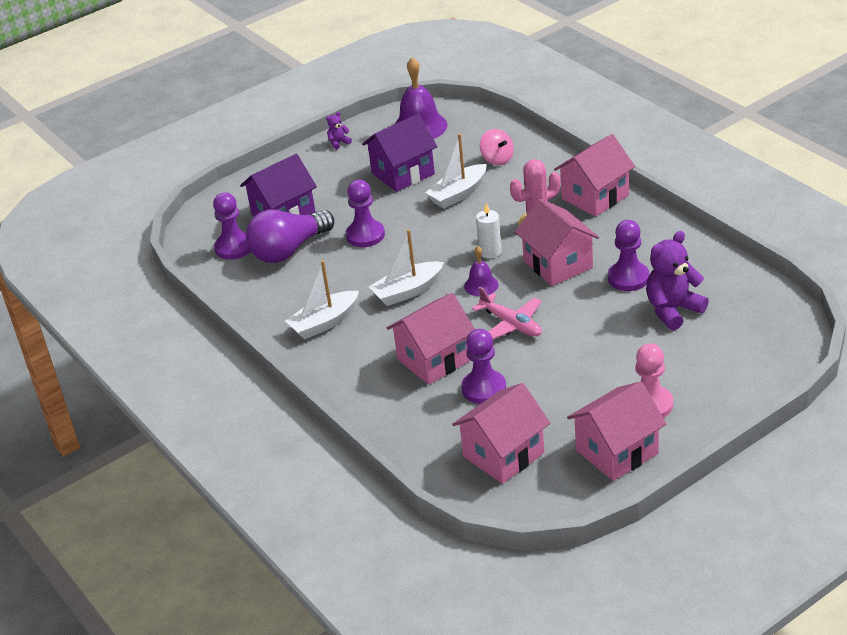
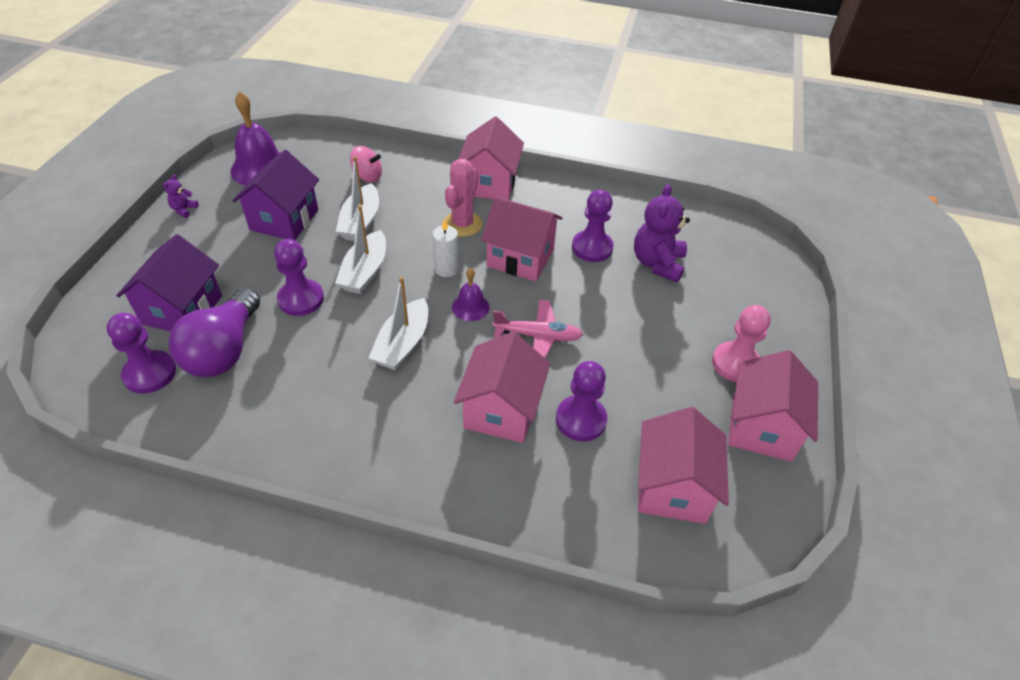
camera: 45 degrees left, 10 degrees up
(324, 323) = (342, 421): white boat -> white boat (365, 272)

